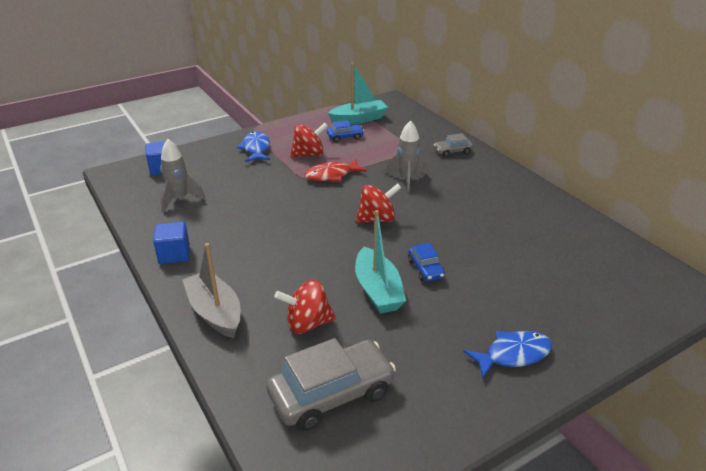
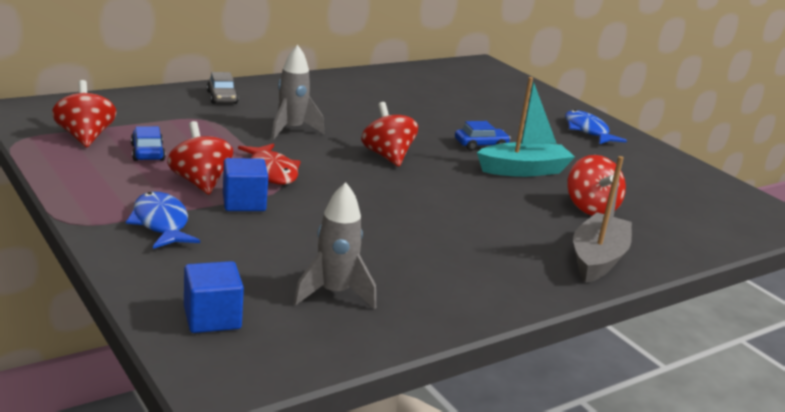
camera: 95 degrees left, 10 degrees down
(174, 254) = (490, 292): blue cube -> blue cube (244, 202)
(215, 312) = (597, 259): grey boat -> grey boat turned 150 degrees clockwise
(256, 149) = (161, 223): blue fish -> blue fish turned 75 degrees clockwise
(331, 393) = (676, 204): grey car -> none
(359, 119) = (85, 137): turquoise boat -> red spinning top

